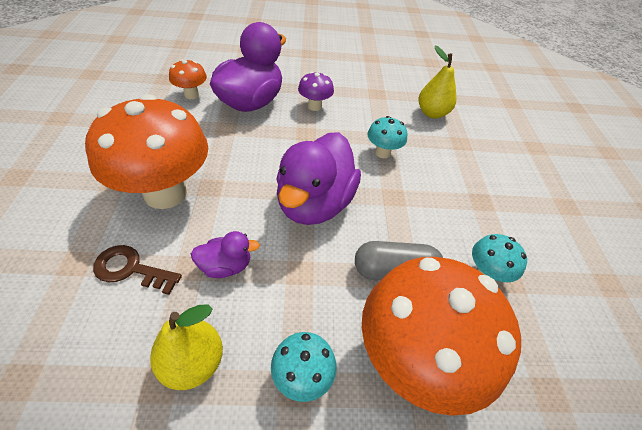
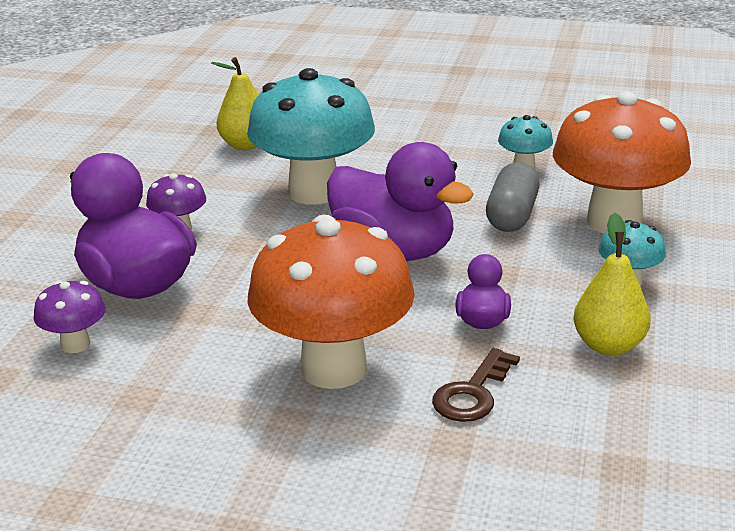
camera: 70 degrees left, 20 degrees down
(191, 95) = (75, 344): orange mushroom -> purple mushroom
(382, 153) = (314, 192): turquoise mushroom -> turquoise mushroom, size x2.22

